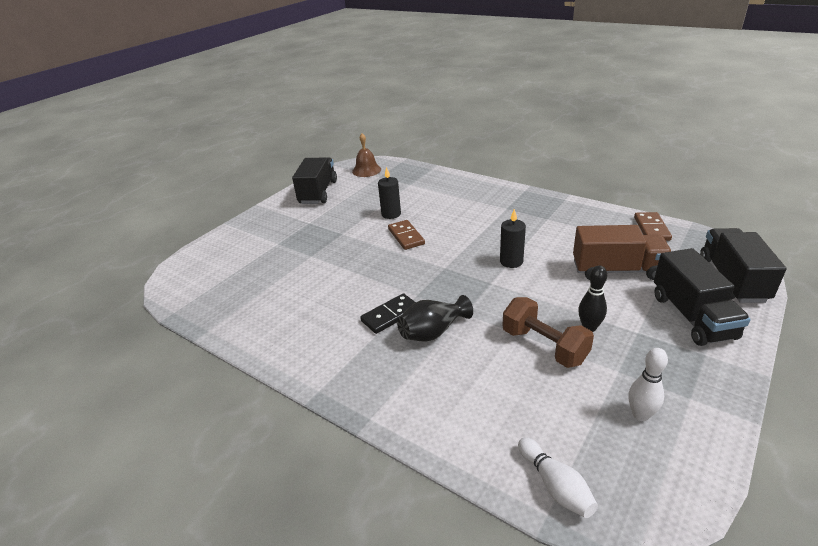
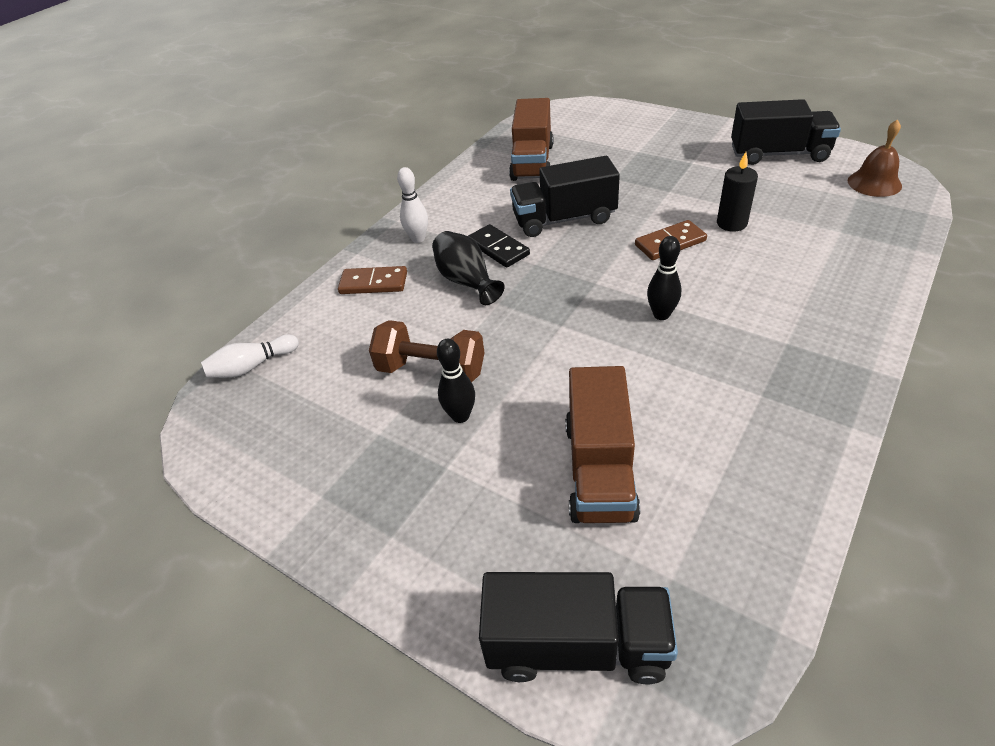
camera: 90 degrees right, 10 degrees up
(259, 298) = (532, 162): none -> brown truck
(481, 244) = (661, 315): none -> black bowling pin
(511, 261) = (615, 345): black candle -> none
(544, 346) = (431, 370): brown dumbbell -> brown dumbbell turned 60 degrees clockwise
(640, 415) = (310, 442): white bowling pin -> white bowling pin (418, 239)
(651, 228) = (758, 554): brown domino -> brown domino (373, 283)
(692, 316) = (474, 544): black truck -> black truck (564, 219)

